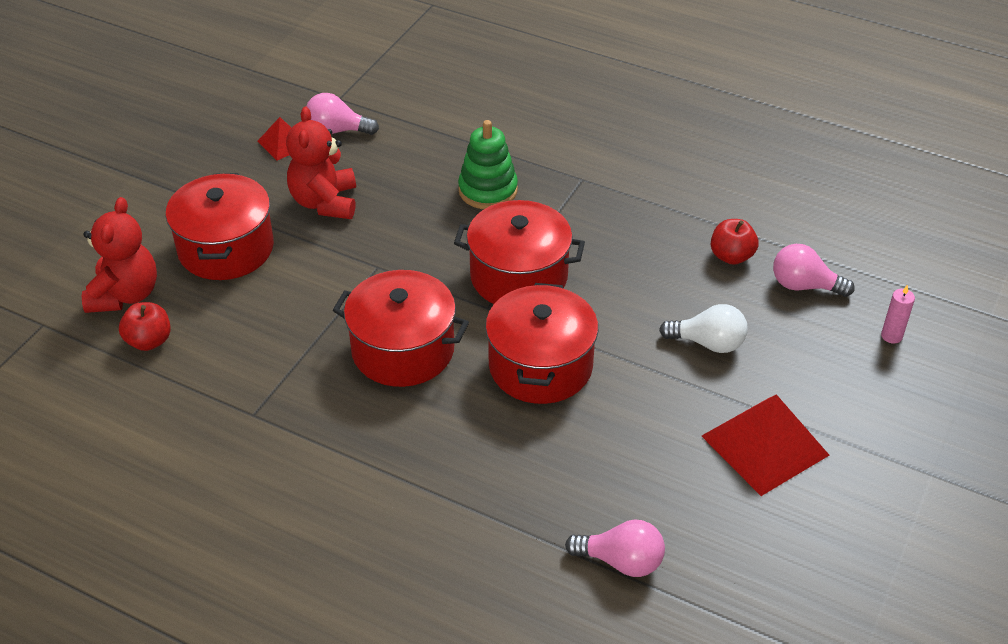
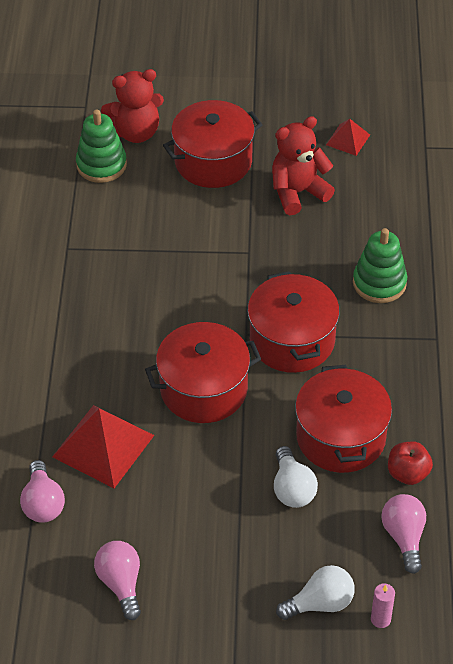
camera: 65 degrees right, 5 degrees up
(149, 341) = (101, 165): red apple -> green stacking toy
(337, 130) = (385, 163): pink light bulb -> pink light bulb (121, 583)
(403, 350) = (172, 302): red pot -> red pot (341, 437)
(765, 445) = (201, 560): red pyramid -> red pyramid (103, 446)
(856, 372) = (320, 603): none -> white light bulb

